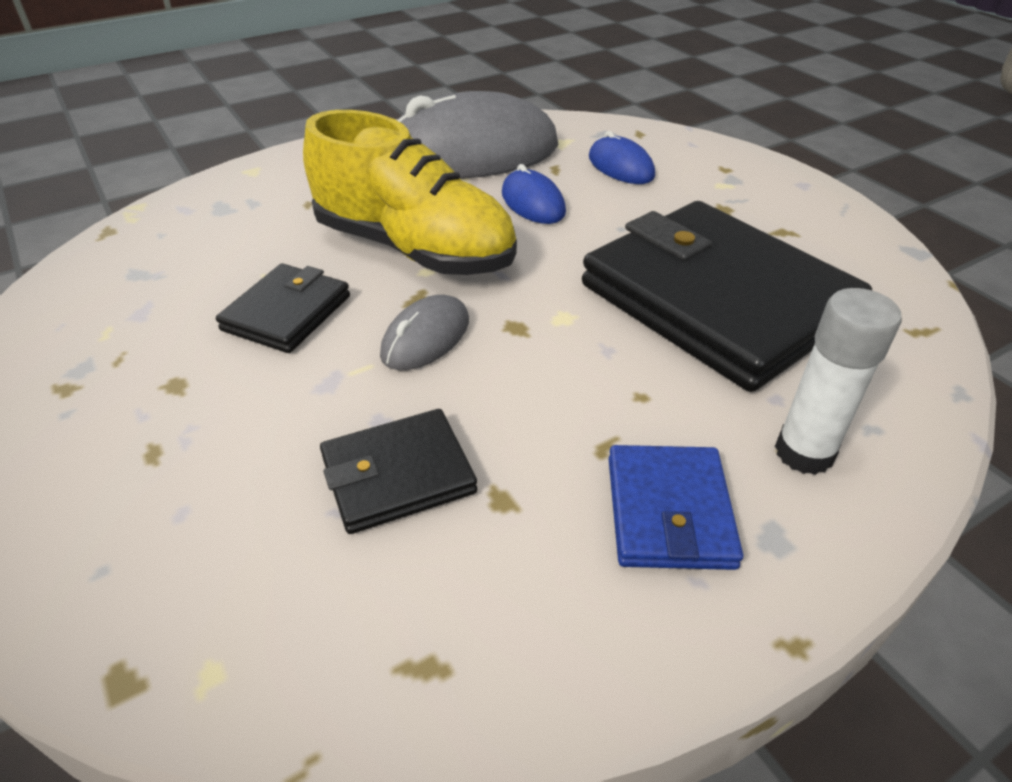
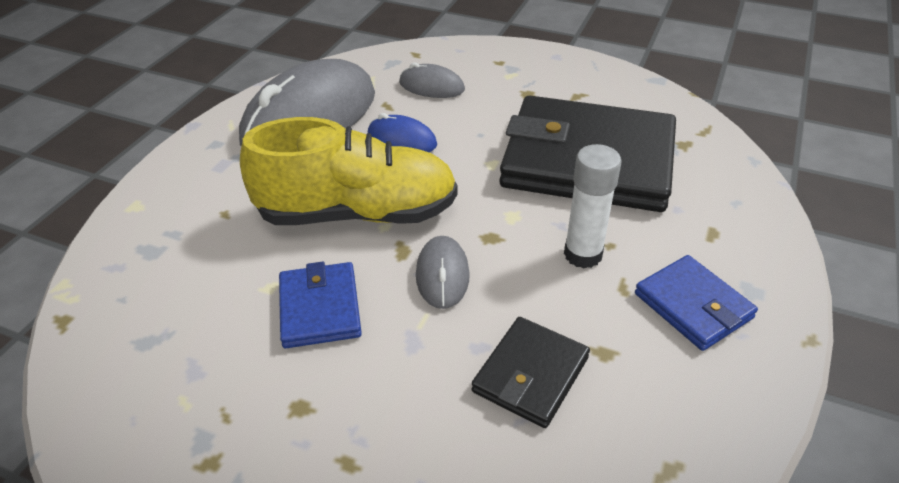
camera: 35 degrees left, 0 degrees up
(287, 313) = (320, 308): black wallet -> blue wallet
(620, 167) = (431, 86): blue mouse -> grey mouse
(804, 452) = (720, 234): white glue stick -> white glue stick (583, 254)

